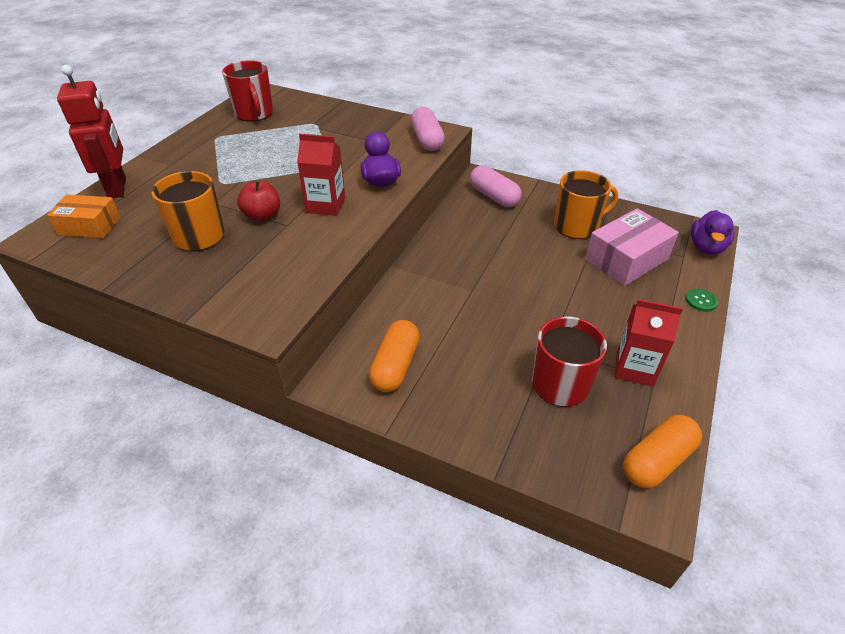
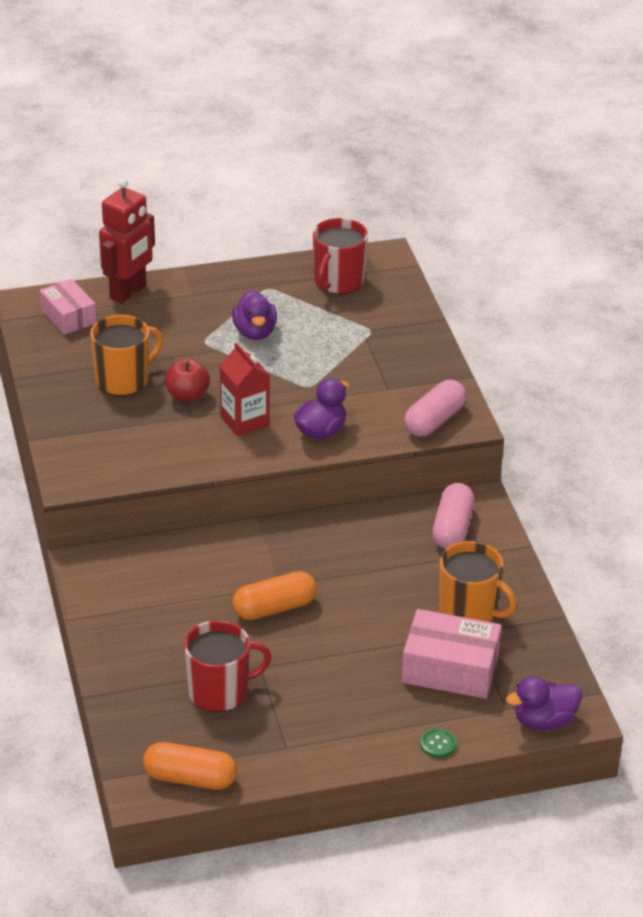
camera: 50 degrees right, 5 degrees down
(89, 226) = (68, 316): orange box -> pink box
(247, 160) = (255, 332): none -> purple duck
(395, 366) = (137, 587): orange capsule -> orange capsule (274, 608)
(634, 368) = (287, 730): red carton -> none

